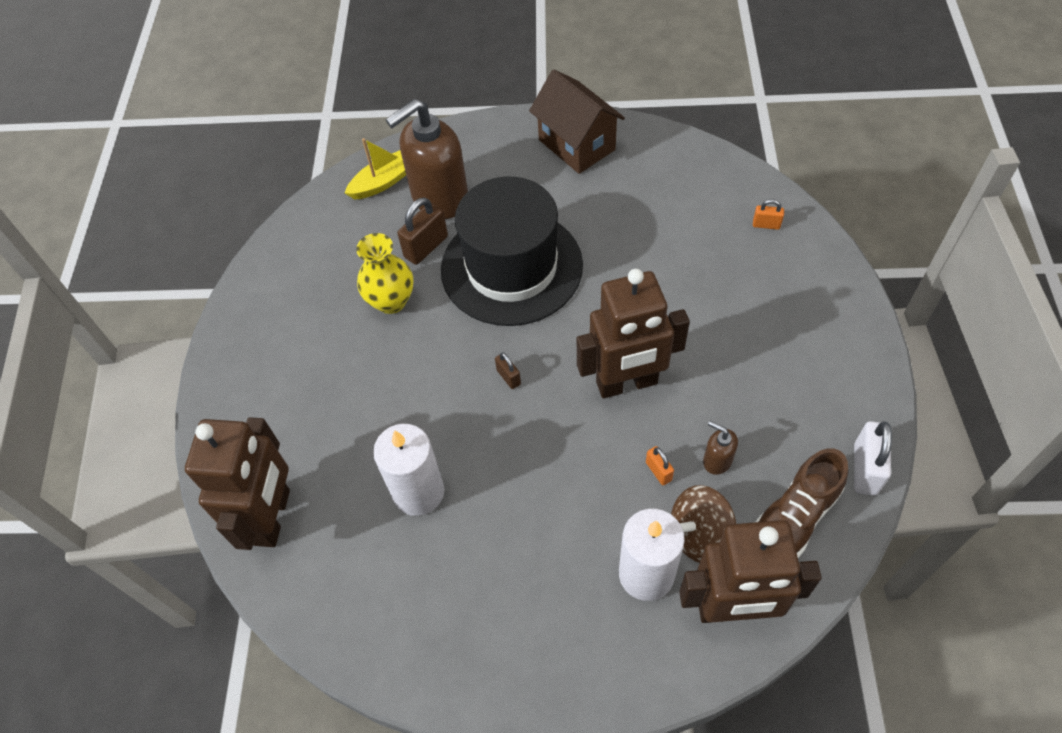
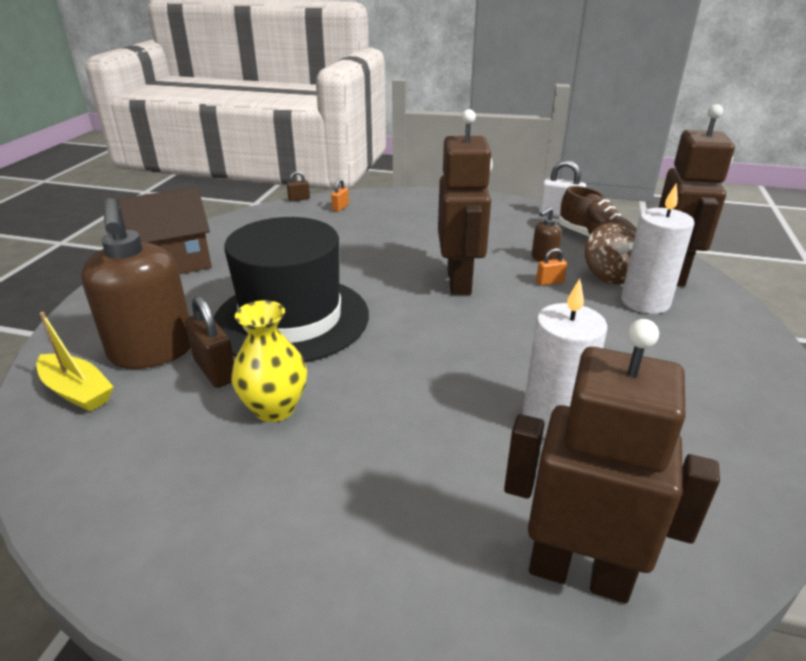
camera: 80 degrees left, 25 degrees down
(384, 182) = (77, 391): yellow boat -> yellow boat turned 150 degrees clockwise
(508, 377) = (426, 340): brown padlock -> brown padlock (299, 199)

